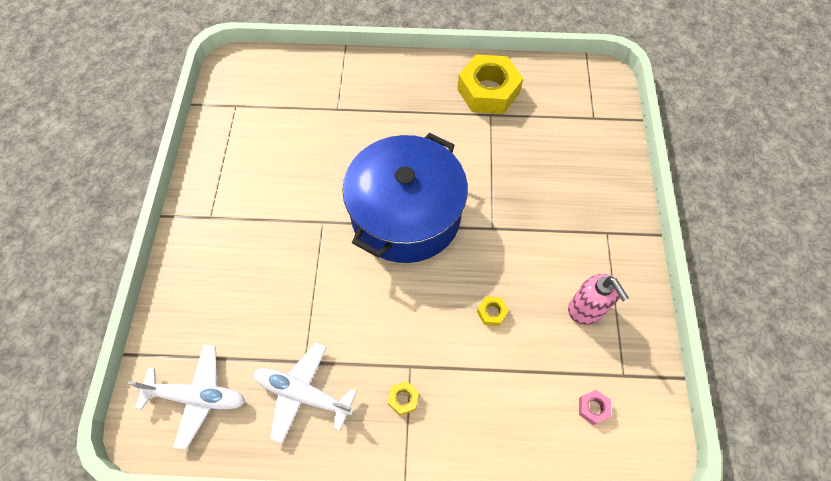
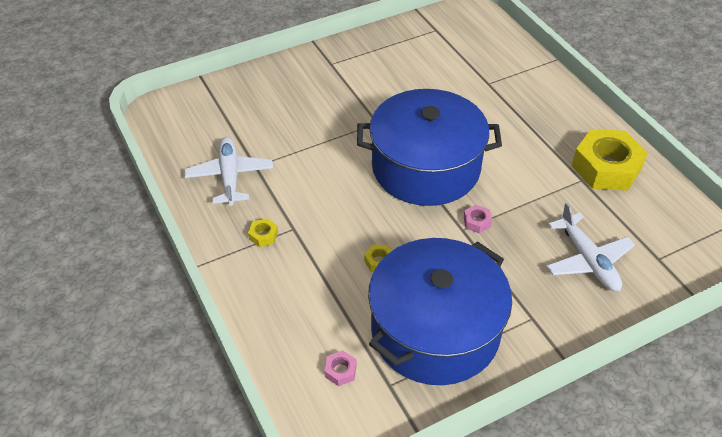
camera: 60 degrees right, 15 degrees down
(197, 397) = (193, 124): white plane -> white plane (588, 260)
(491, 212) = (477, 222): none -> pink nut
(586, 309) = (435, 330): pink soap dispenser -> blue pot

